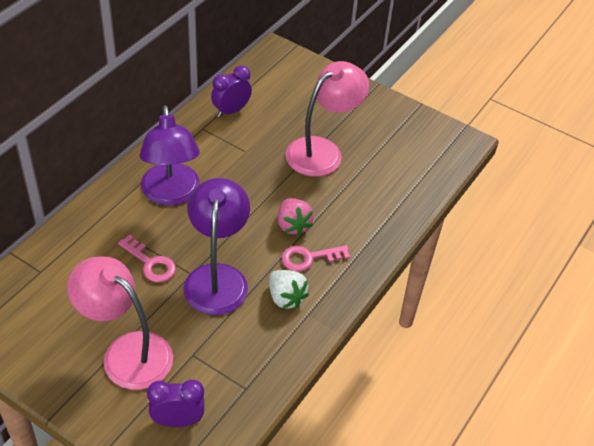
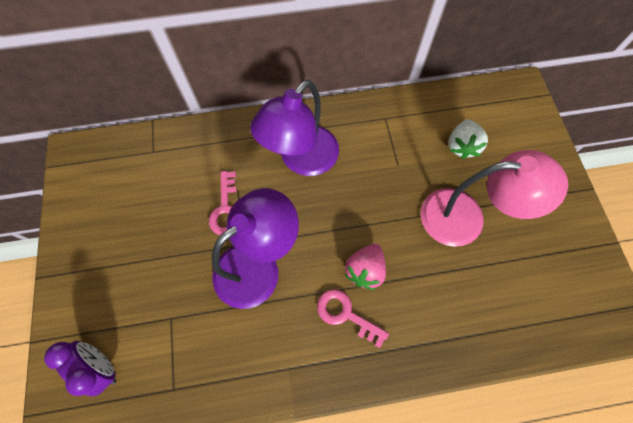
camera: 50 degrees right, 20 degrees up
(126, 352) = (133, 271): pink lamp -> none
(231, 111) = (425, 119): purple clock -> none
(286, 298) = (288, 335): white strawberry -> white strawberry (462, 146)

